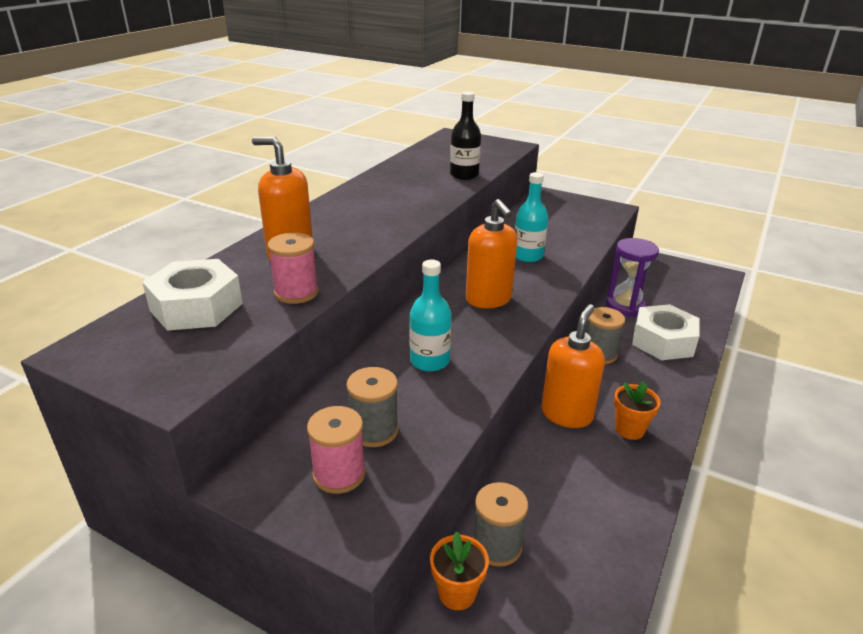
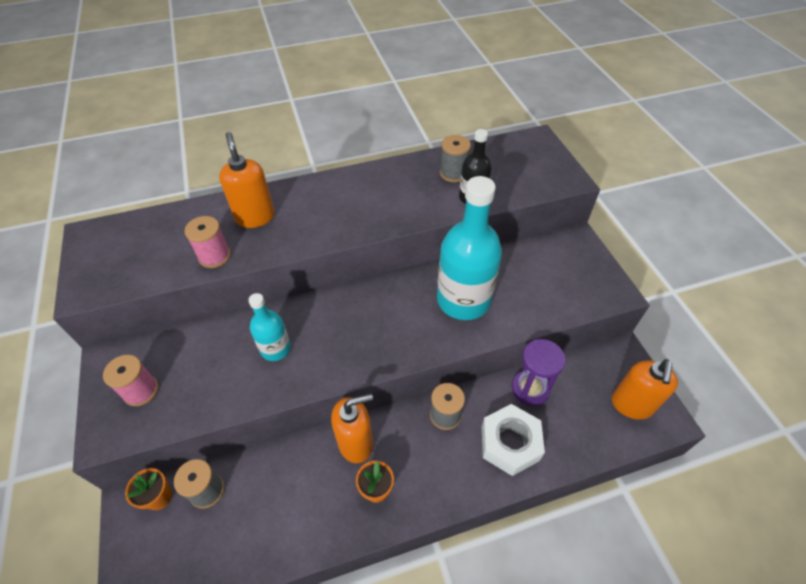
camera: 45 degrees right, 20 degrees up
(196, 307) = (161, 234): white nut -> none
(374, 430) = (187, 376): grey spool -> grey spool (453, 173)
(488, 299) = (377, 323): orange soap dispenser -> orange soap dispenser (631, 405)
(528, 256) = (463, 300): turquoise bottle -> turquoise bottle, size x1.88

